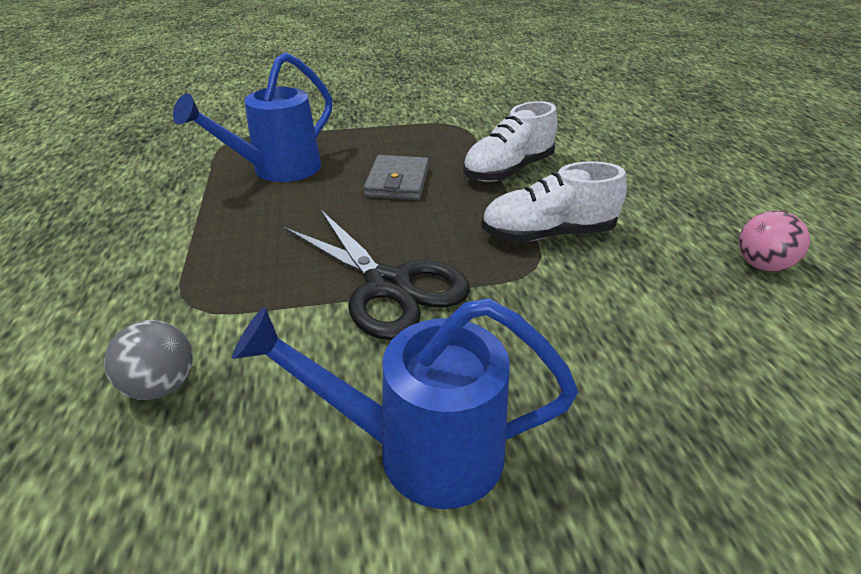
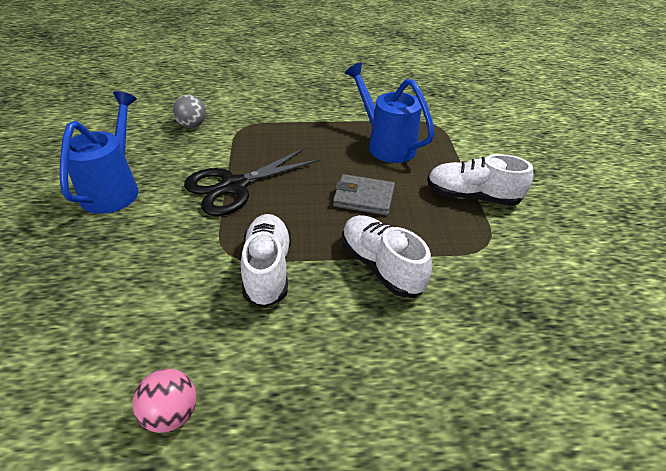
camera: 95 degrees right, 5 degrees up
(384, 127) = (472, 196): none -> white shoe

